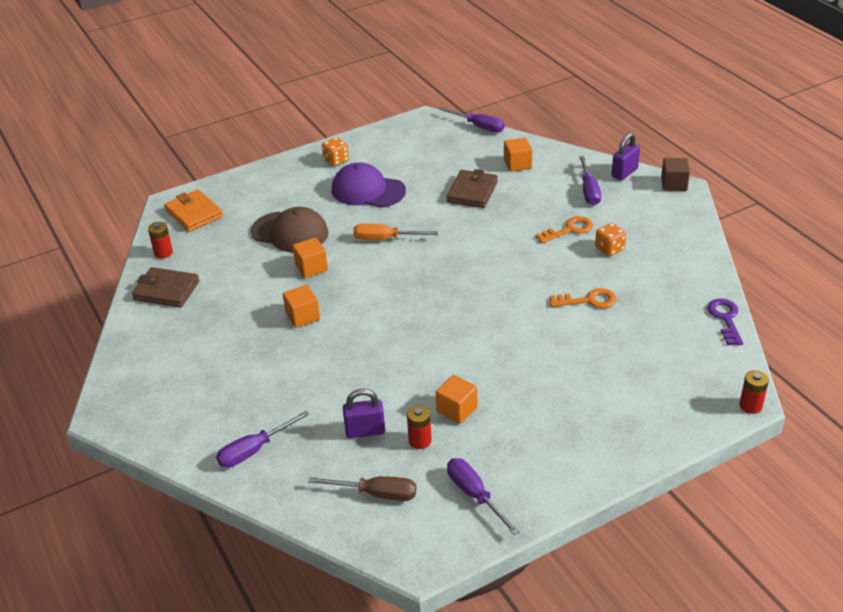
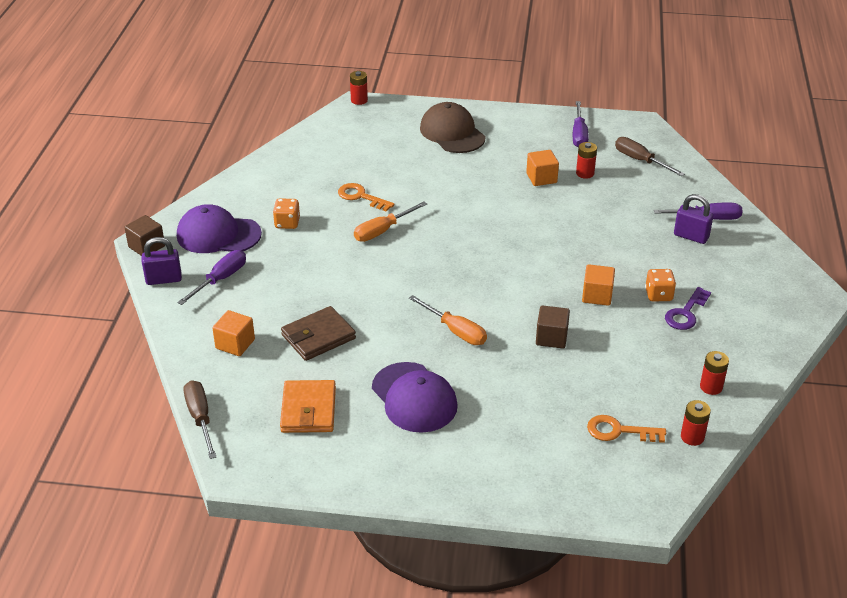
camera: 145 degrees left, 0 degrees up
(166, 290) = (711, 387): brown wallet -> red battery
(194, 213) = (627, 476): orange wallet -> orange wallet (308, 410)
(290, 232) = (540, 389): brown cap -> brown cap (452, 133)
(311, 268) = (551, 338): orange cube -> brown cube
(336, 160) = (405, 463): orange dice -> orange dice (658, 295)
(365, 431) = (617, 194): purple padlock -> purple padlock (691, 236)
(479, 126) = (200, 418): purple screwdriver -> brown screwdriver
(530, 281) = (383, 231): none -> orange screwdriver
(569, 230) = (292, 254): orange key -> orange key (619, 431)
(642, 216) = (218, 235): none -> purple cap
(725, 319) = (292, 143): purple key -> purple key (686, 313)

